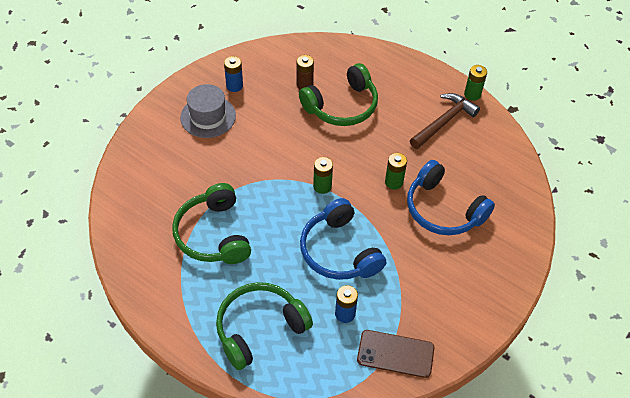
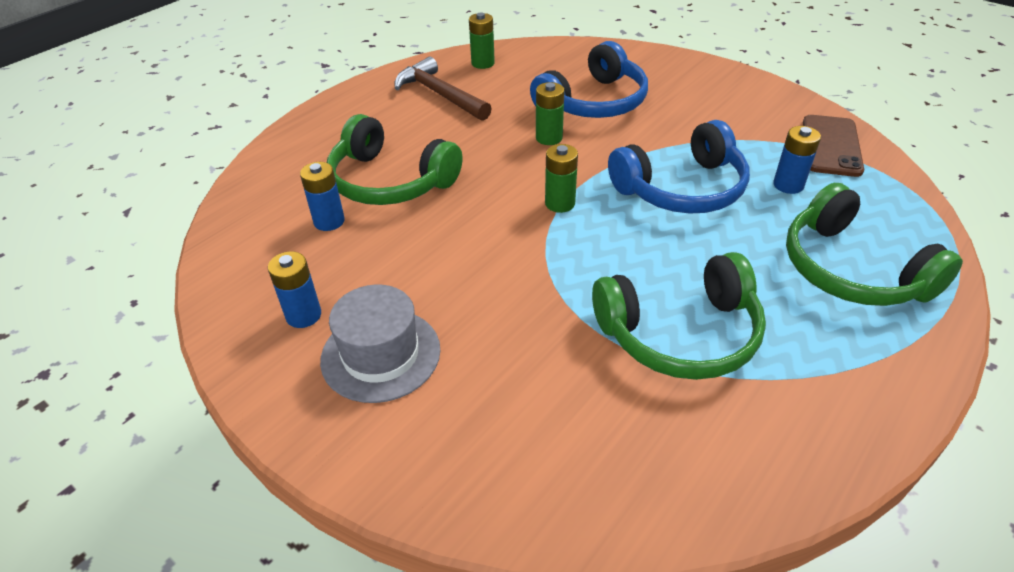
camera: 85 degrees left, 10 degrees down
(304, 84) = (329, 221): brown battery -> blue battery
(342, 106) = (390, 181): green headphones -> green headphones turned 150 degrees clockwise
(472, 94) = (393, 72): green battery -> green battery (483, 63)

